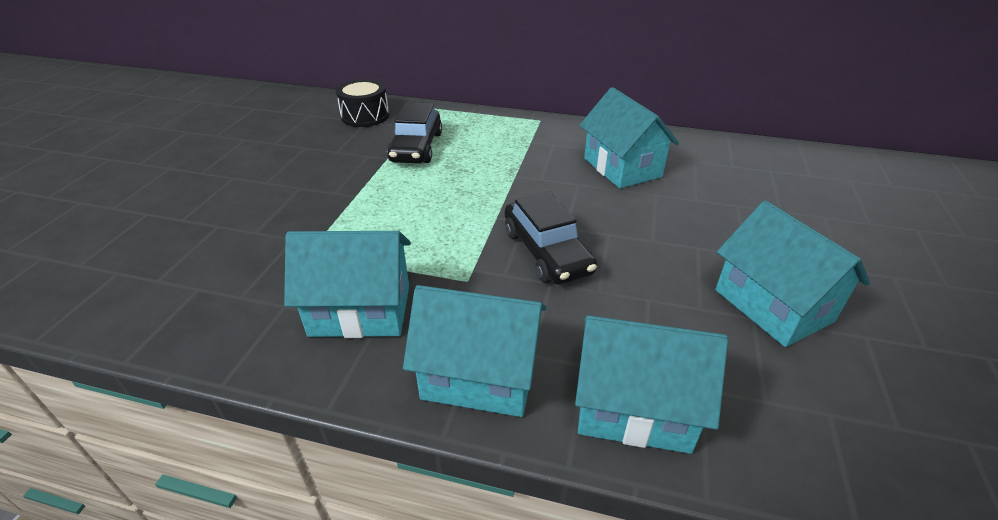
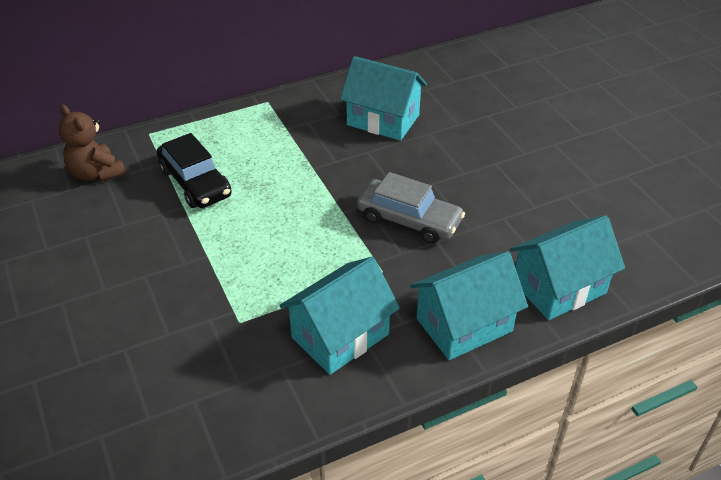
camera: 40 degrees left, 5 degrees up
(365, 116) = (96, 173): black drum -> brown teddy bear
(546, 252) = (409, 220): black car -> grey car
(773, 305) = (569, 182): turquoise house -> none

